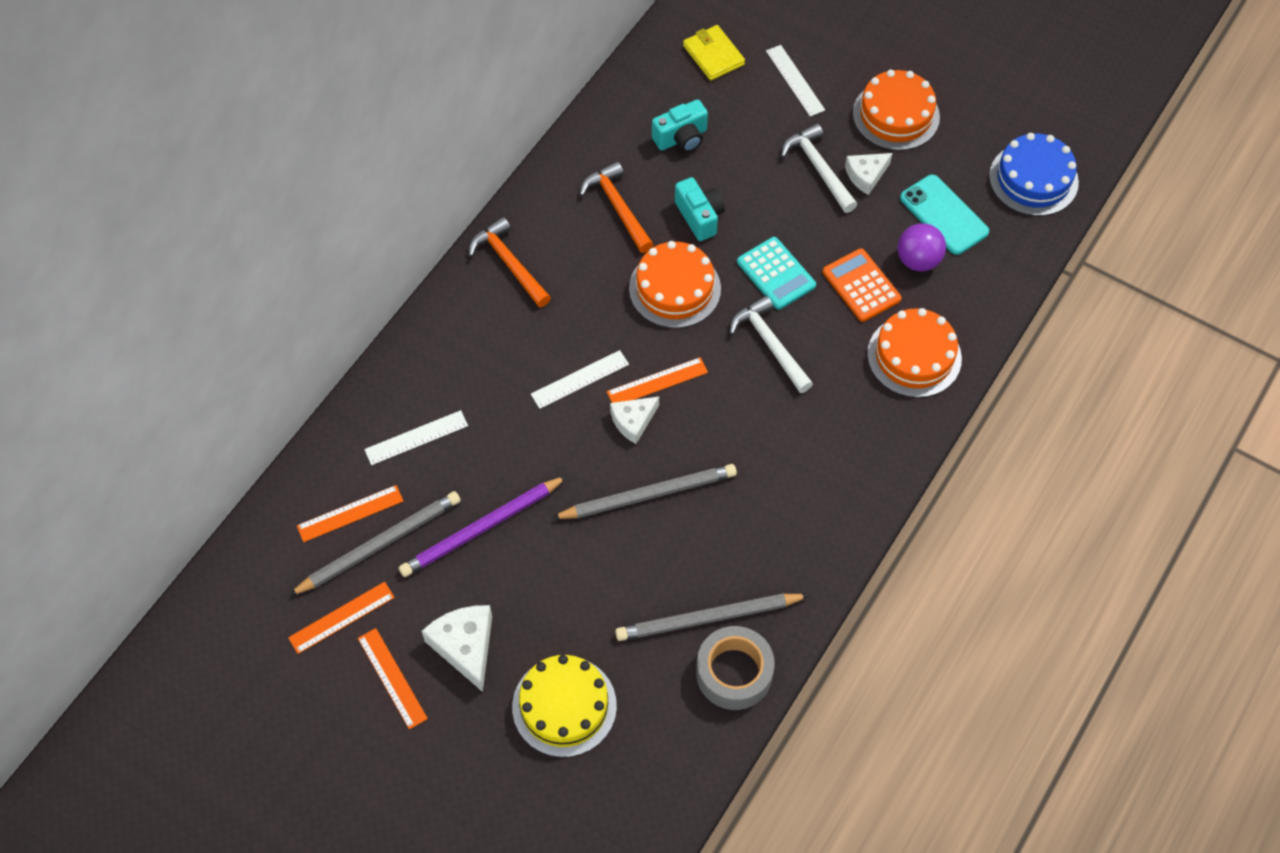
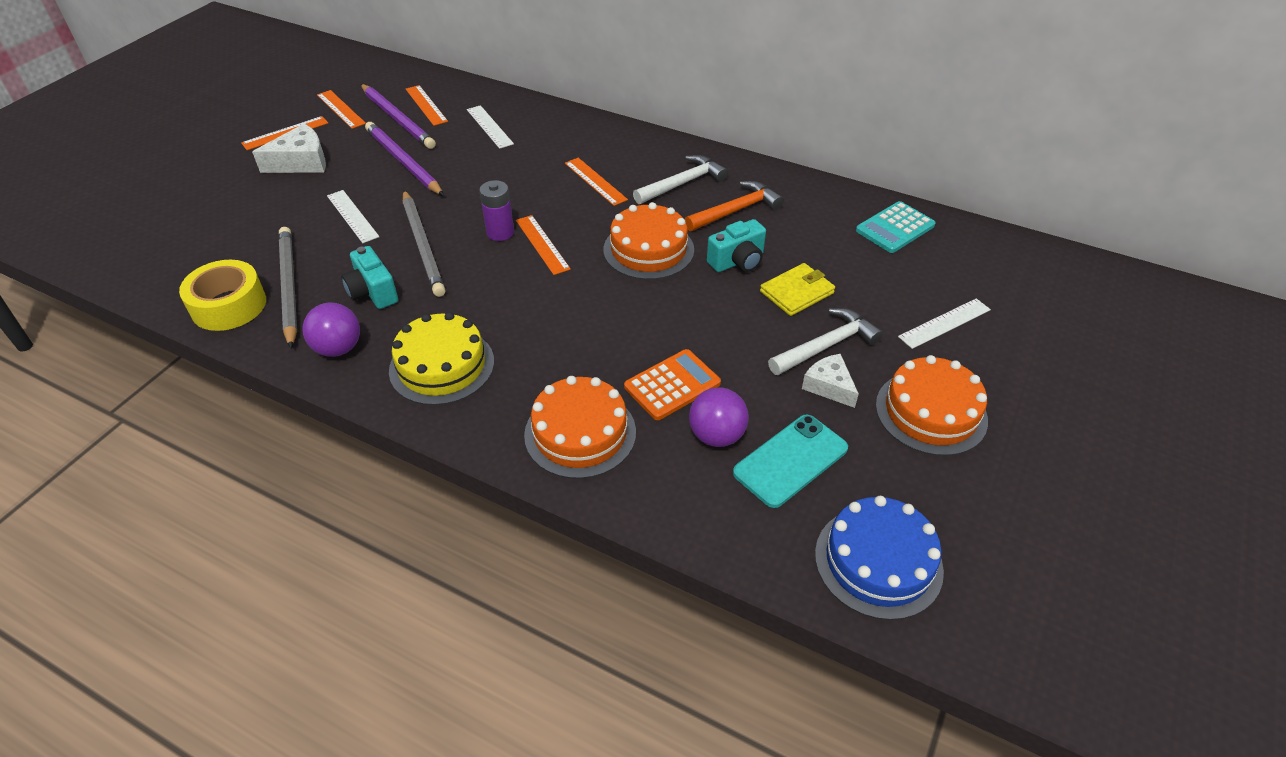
camera: 85 degrees right, 15 degrees down
(379, 544) = (398, 119): grey pencil -> purple pencil
(509, 264) = (661, 156): orange hammer -> none
(549, 329) = (595, 181): none -> orange ruler
(564, 706) = (233, 212): yellow cake -> yellow cake (442, 366)
(580, 379) = (544, 200): white ruler -> white ruler (352, 216)
(633, 421) = (500, 232): white cheese -> purple battery
(681, 138) = (832, 245): turquoise camera -> turquoise camera (373, 292)
(713, 55) = (950, 261): yellow wallet -> yellow wallet (797, 292)
(734, 673) = (229, 305): grey tape -> yellow tape
(770, 344) = (588, 316): white hammer -> white hammer (682, 183)
(776, 274) = (677, 317): turquoise calculator -> turquoise calculator (895, 228)
(804, 557) = (338, 348): none -> purple ball

